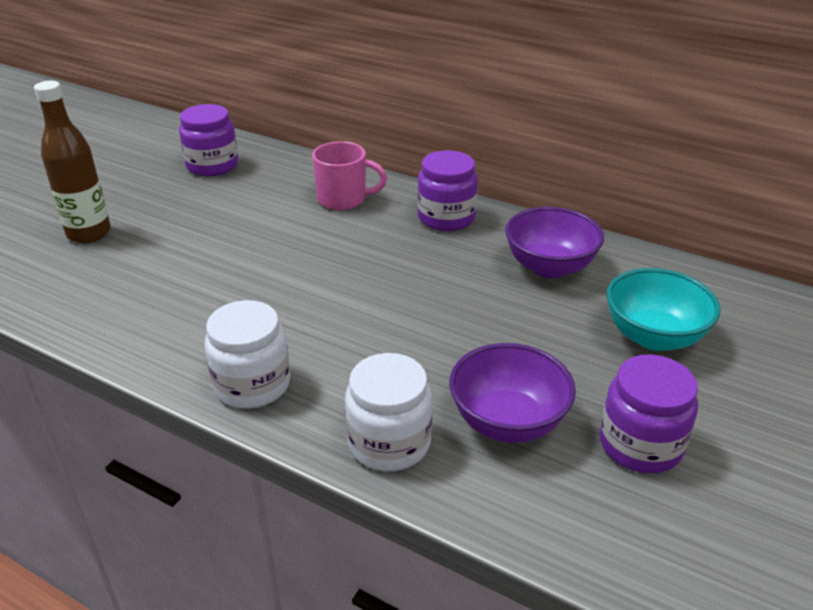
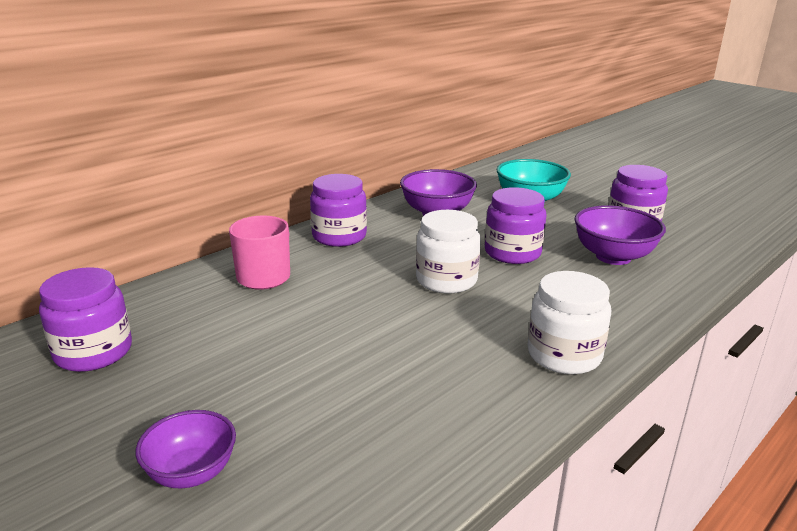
camera: 75 degrees left, 10 degrees down
(89, 233) = (191, 472): brown bottle -> purple bowl
(389, 443) = (637, 300): white jar -> white jar (446, 280)
(471, 334) = (512, 253): none -> purple jar

